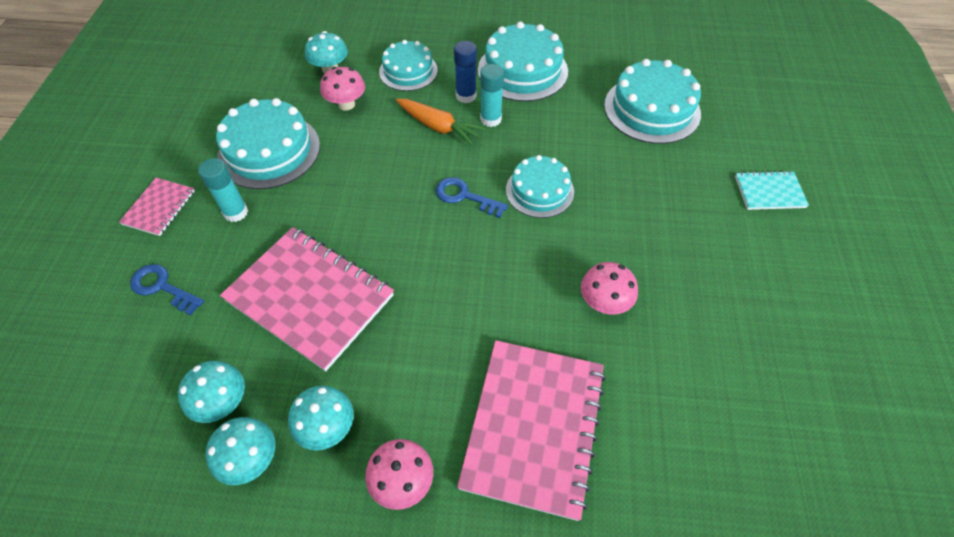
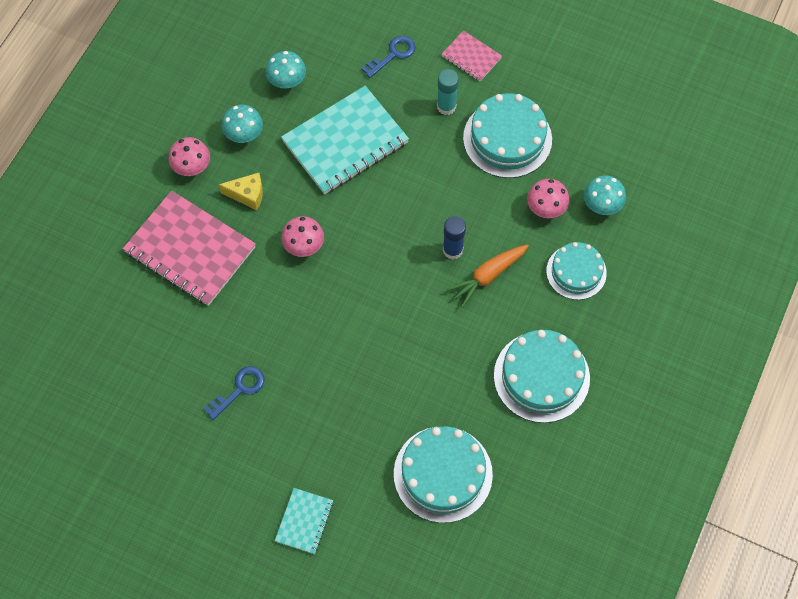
camera: 110 degrees right, 10 degrees up
(251, 459) = (242, 91): turquoise mushroom -> none
(310, 298) = (345, 142): pink notebook -> turquoise notebook
(423, 385) = (247, 195): none -> yellow cheese
(465, 196) = (398, 271): blue key -> blue key (239, 389)
(466, 96) = (522, 312): blue glue stick -> blue glue stick (452, 250)
(490, 119) = (482, 322): turquoise glue stick -> none
(539, 191) = (381, 331): turquoise cake -> none
(604, 302) = (257, 333): pink mushroom -> pink mushroom (304, 246)

